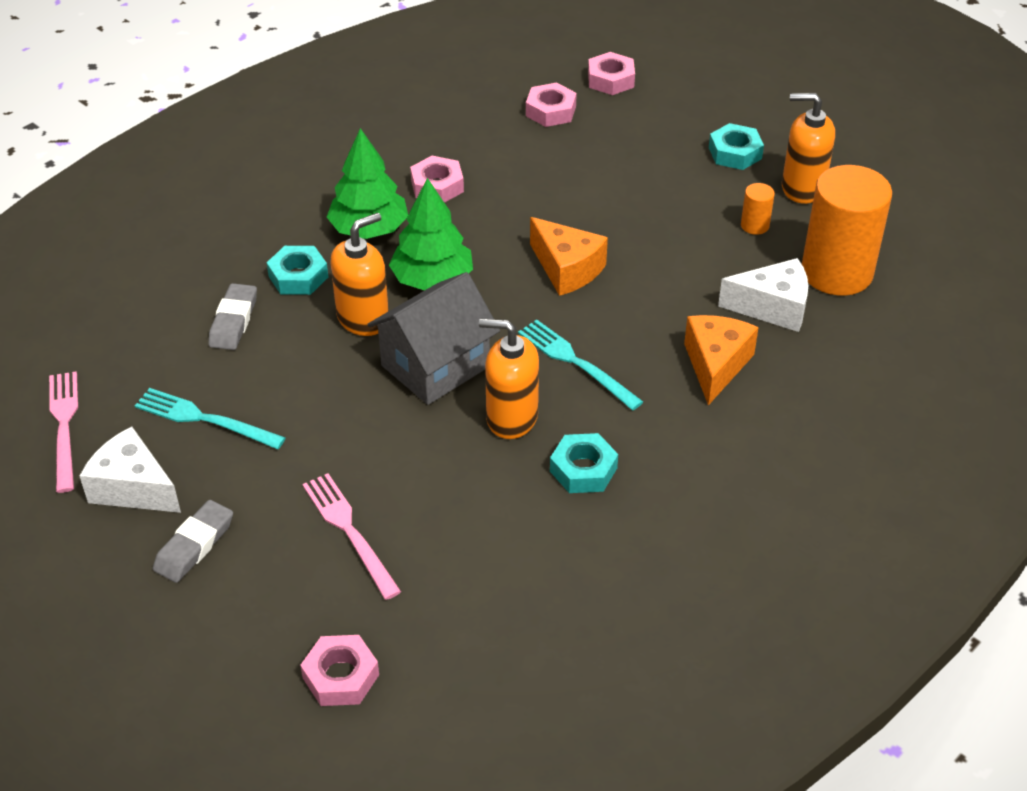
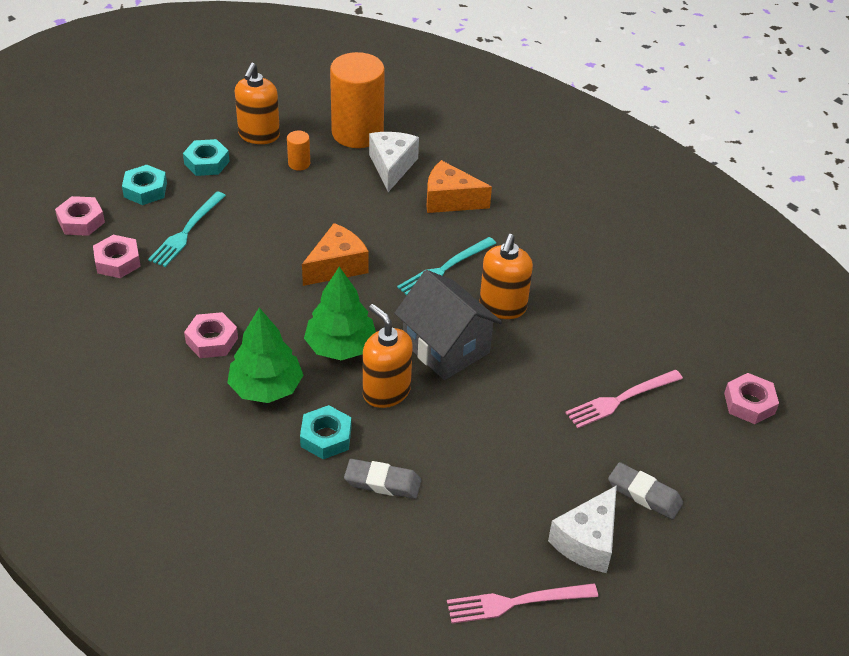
camera: 90 degrees left, 0 degrees up
(205, 419) = (506, 496): turquoise fork -> turquoise fork (187, 231)
(583, 470) = (553, 273): turquoise nut -> turquoise nut (145, 190)

